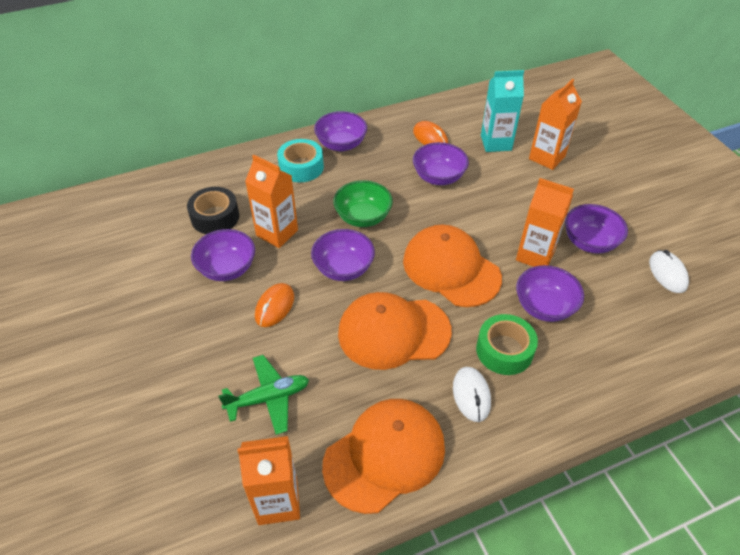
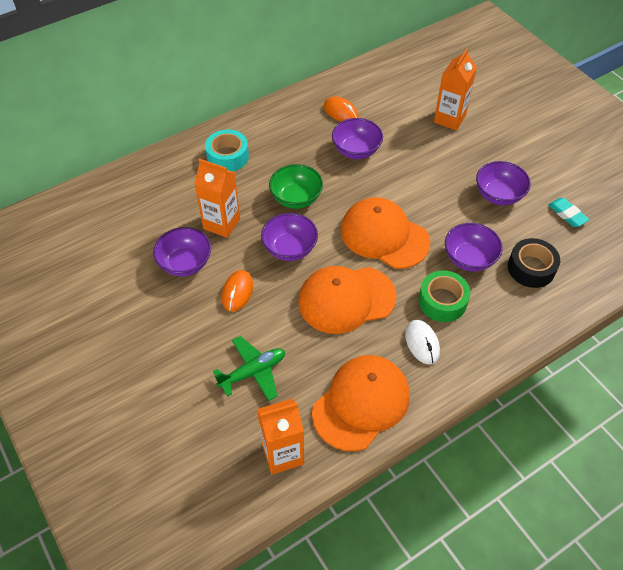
camera: 10 degrees left, 5 degrees up
(215, 217) = (160, 216): black tape -> black tape (531, 268)
(341, 144) = (259, 129): purple bowl -> none
(496, 143) = (401, 110): turquoise carton -> none
(535, 255) = (454, 213): orange carton -> none
(667, 273) = (567, 214): white mouse -> turquoise eraser

